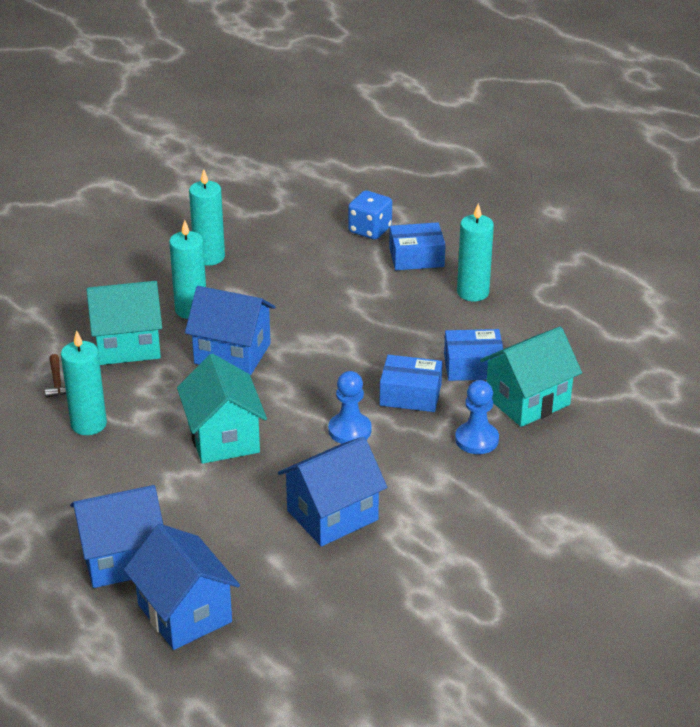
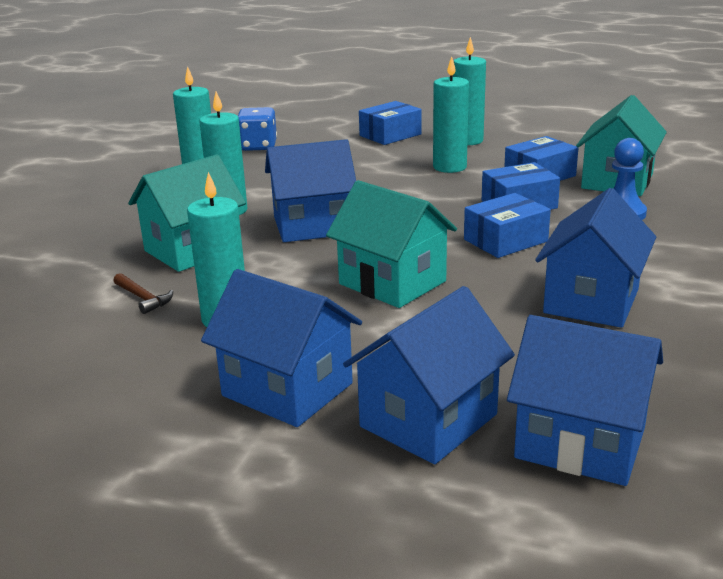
camera: 30 degrees left, 10 degrees down
(70, 499) = (287, 389): none -> blue house
(349, 430) = (505, 240): blue pawn -> blue box
(370, 230) = (327, 131): blue dice -> blue dice (258, 146)
(413, 324) = (449, 167): none -> turquoise candle

